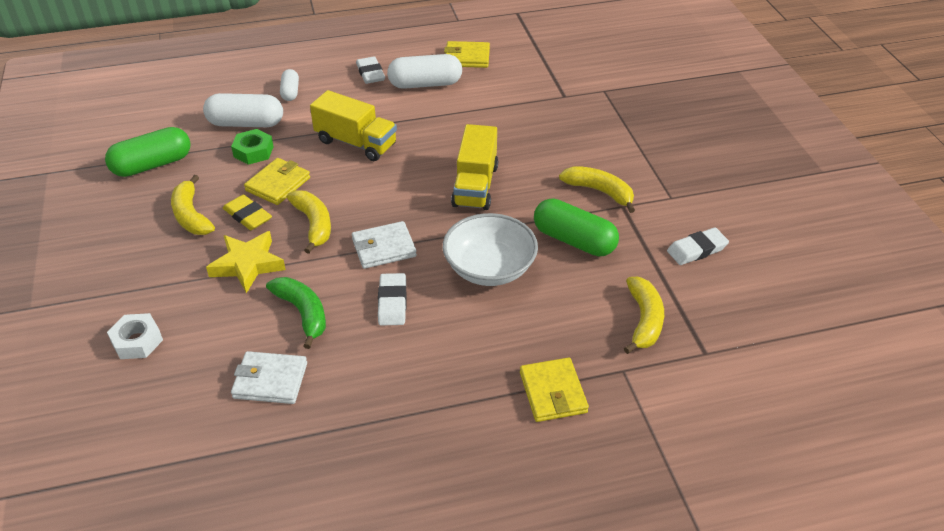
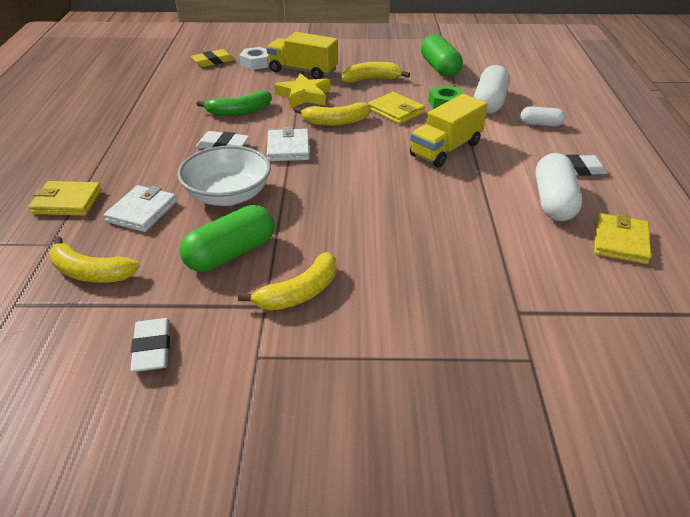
camera: 105 degrees right, 5 degrees down
(247, 216) = (360, 98): yellow eraser -> yellow eraser (213, 61)
(270, 380) = (187, 98): white wallet -> white wallet (142, 212)
(475, 186) = (351, 206): yellow truck -> yellow truck (303, 71)

